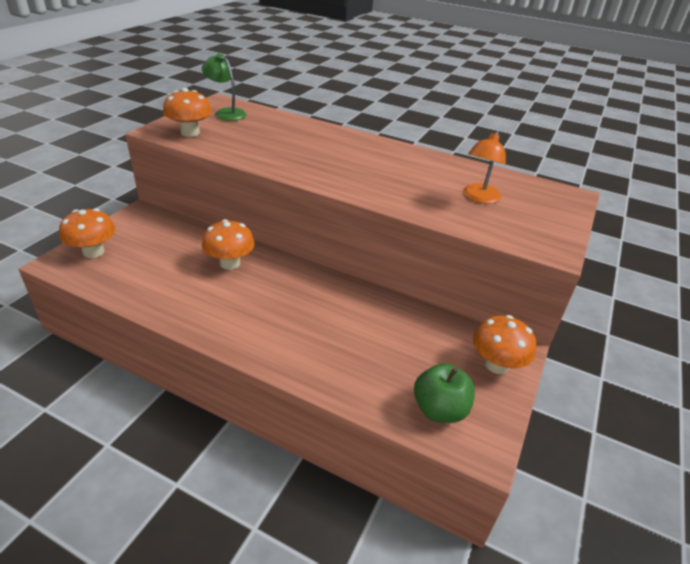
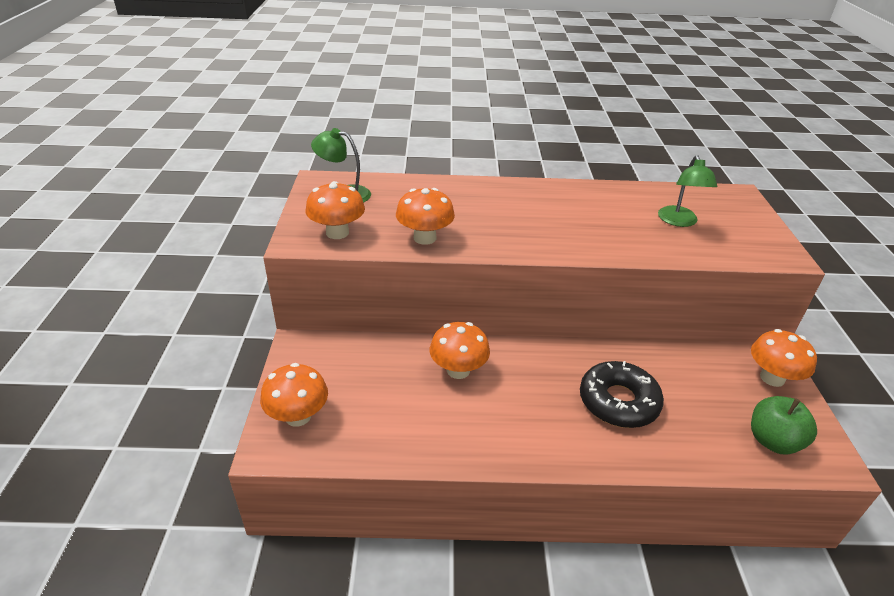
camera: 25 degrees left, 0 degrees up
(247, 151) = (424, 238): none -> orange mushroom
(331, 328) = (618, 402): none -> black donut
(479, 198) = (679, 221): orange lamp -> green lamp

